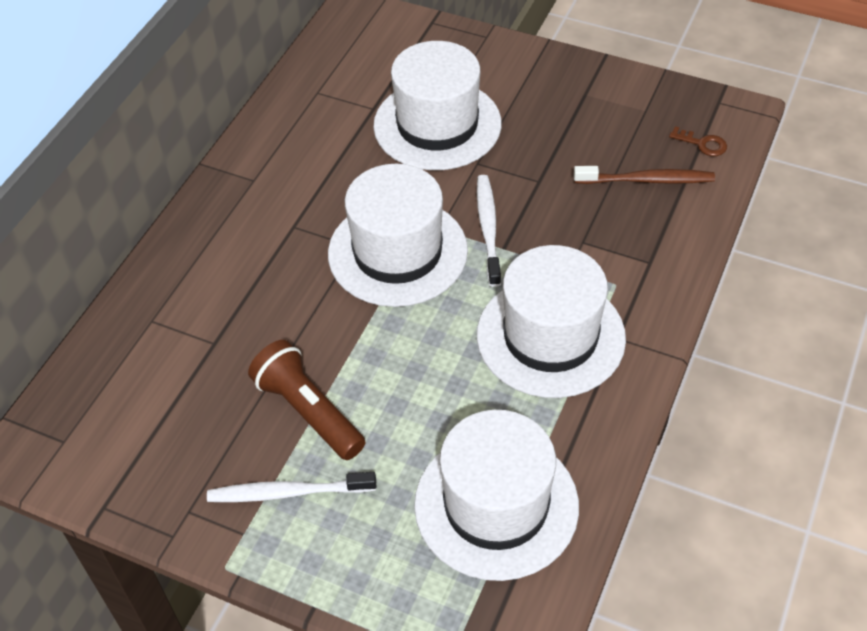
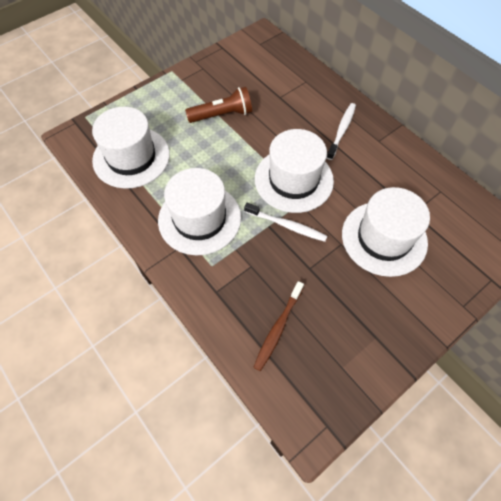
camera: 115 degrees right, 10 degrees up
(288, 492) = (188, 97): white toothbrush -> white toothbrush (341, 131)
(702, 144) = (291, 385): brown key -> none

